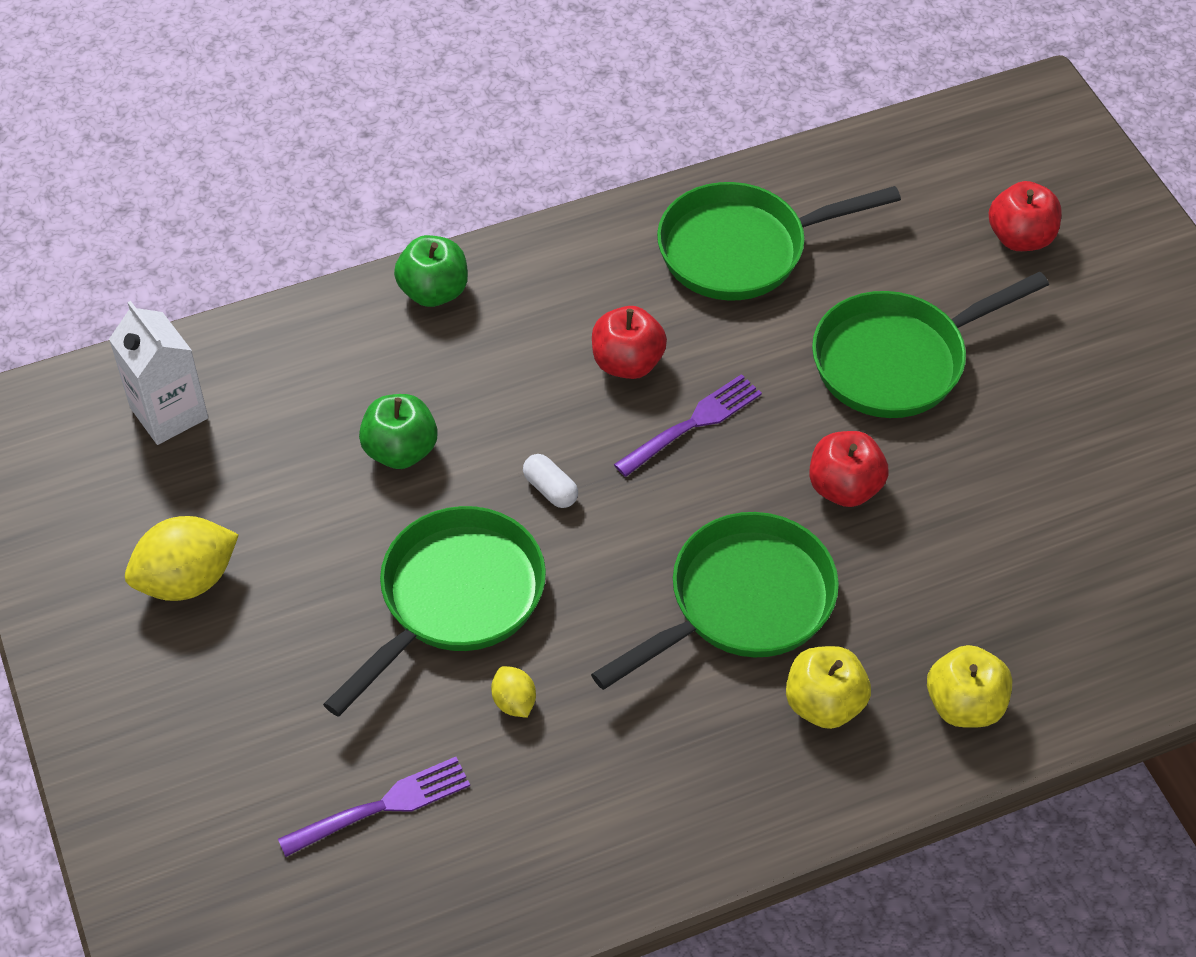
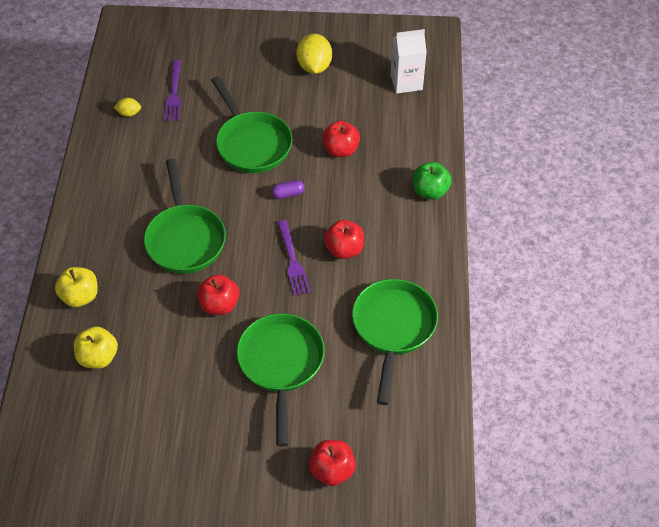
camera: 115 degrees right, 0 degrees up
(400, 451) = (340, 150): green apple -> red apple
(514, 702) = (191, 145): yellow lemon -> yellow lemon (129, 113)
(550, 489) = (288, 194): white capsule -> purple capsule
(824, 704) = (117, 246): yellow apple -> yellow apple (98, 357)

